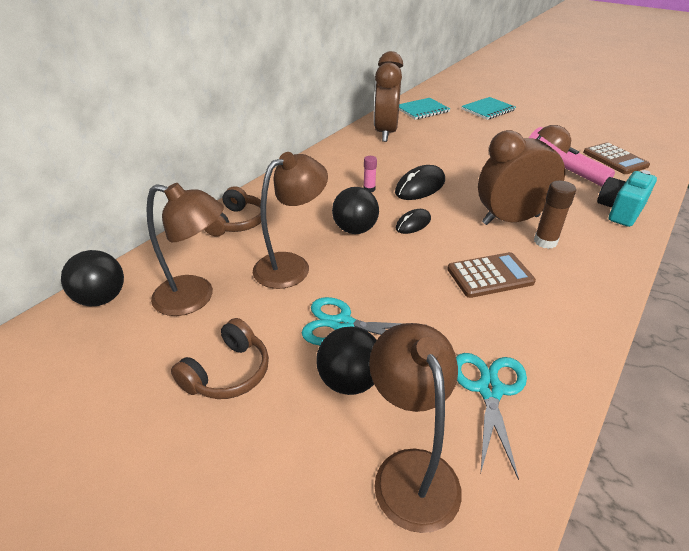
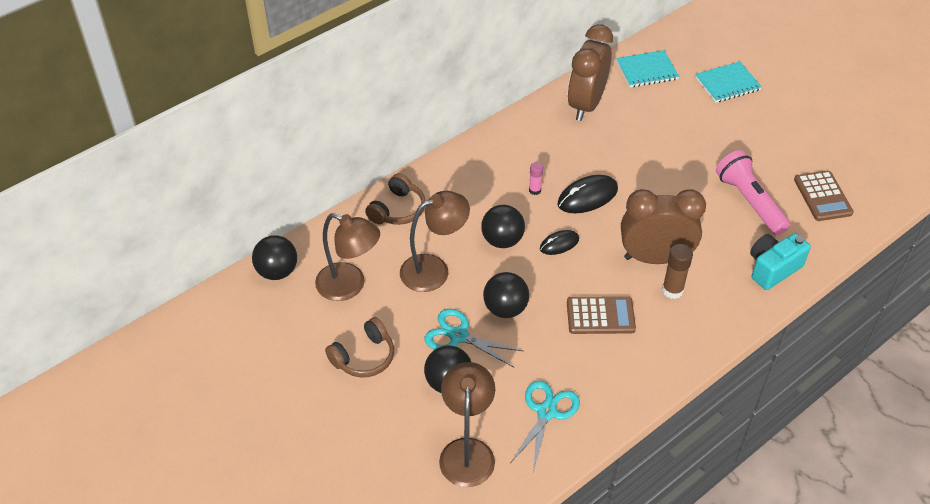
camera: 15 degrees right, 10 degrees up
(385, 287) = (505, 309): none -> black ball

